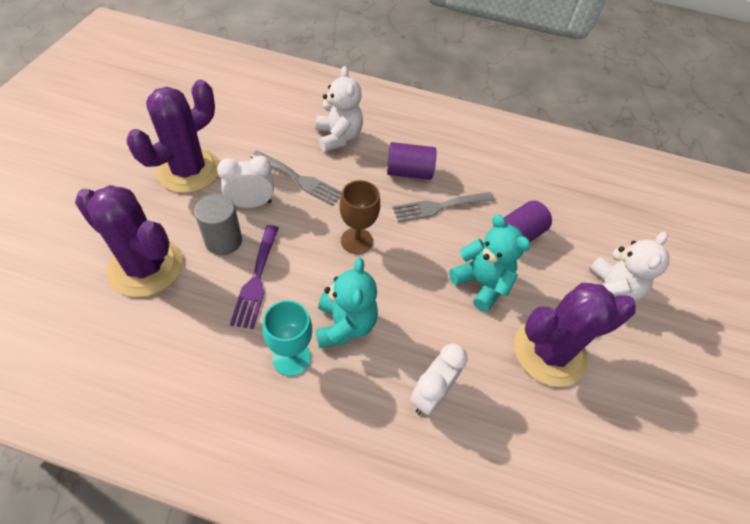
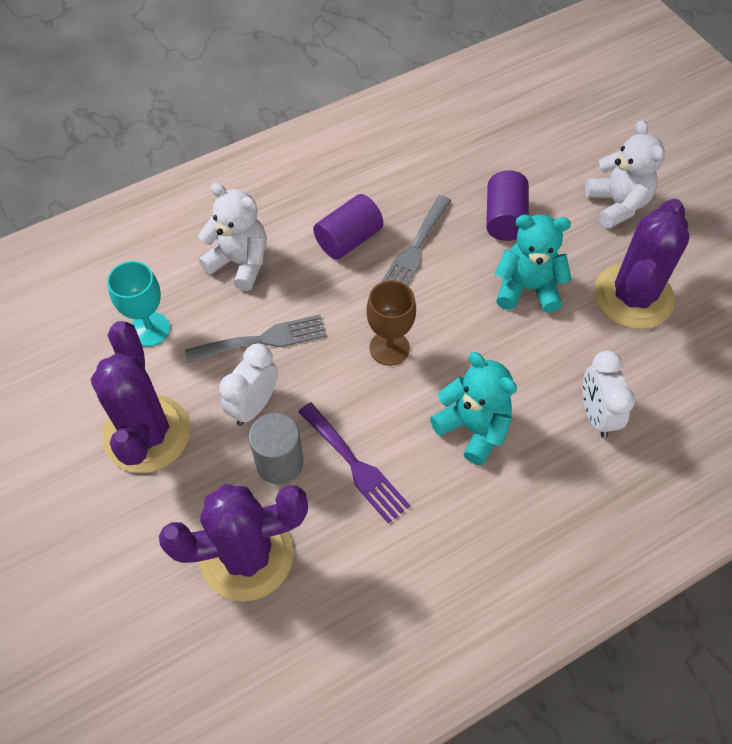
camera: 40 degrees left, 5 degrees up
(291, 358) = (469, 495): turquoise goblet -> turquoise goblet (150, 329)

